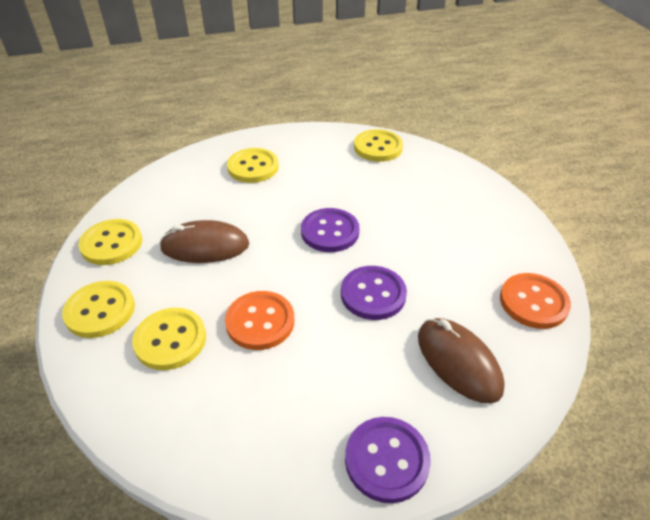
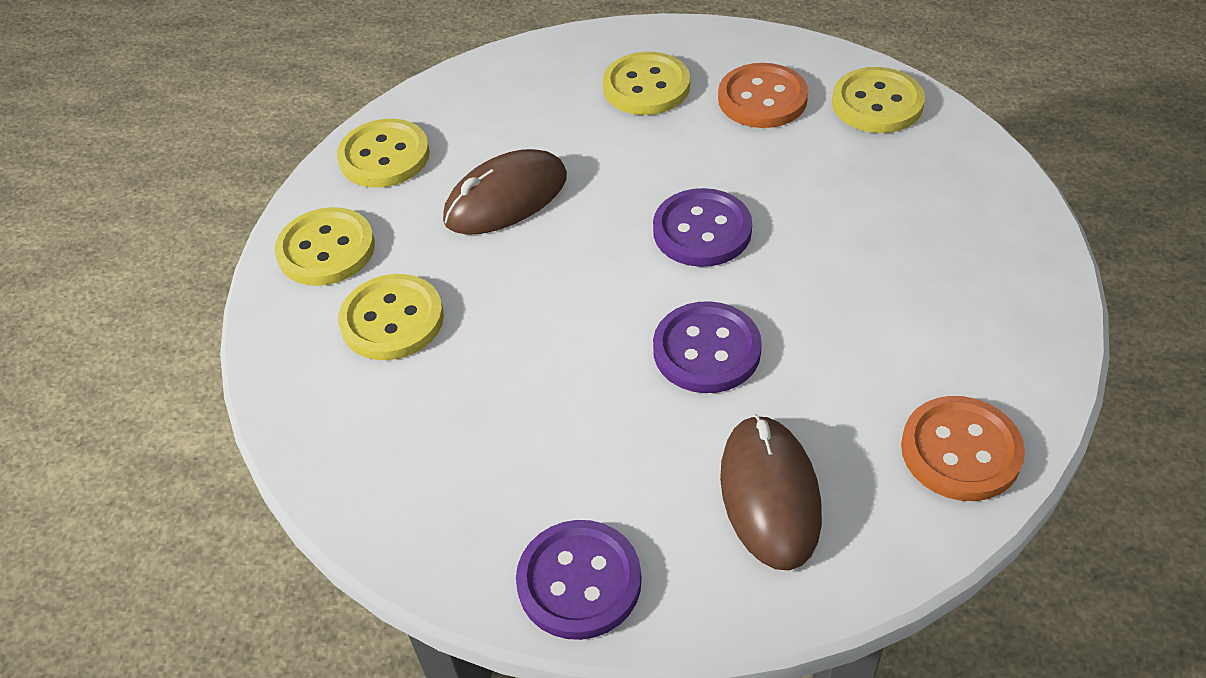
camera: 30 degrees right, 5 degrees up
(205, 246) = (506, 198): brown mouse -> brown mouse turned 60 degrees counterclockwise
(260, 322) = (521, 335): orange button -> orange button (762, 99)

